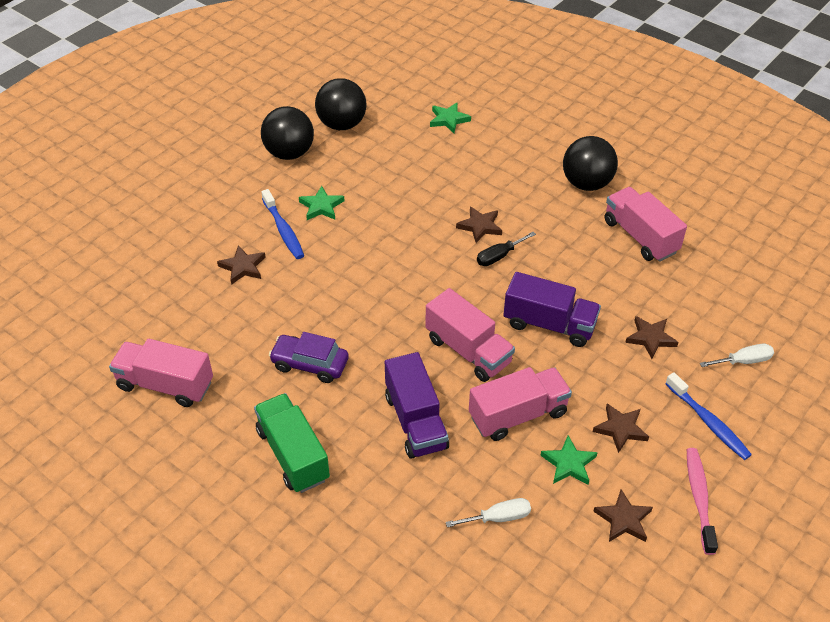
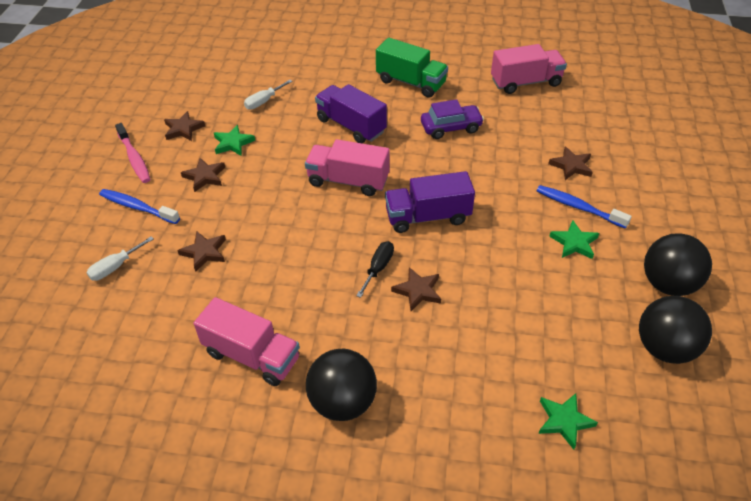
camera: 150 degrees right, 0 degrees up
(518, 415) = (284, 156): pink truck -> none
(549, 324) = (297, 227): purple truck -> purple truck (428, 217)

